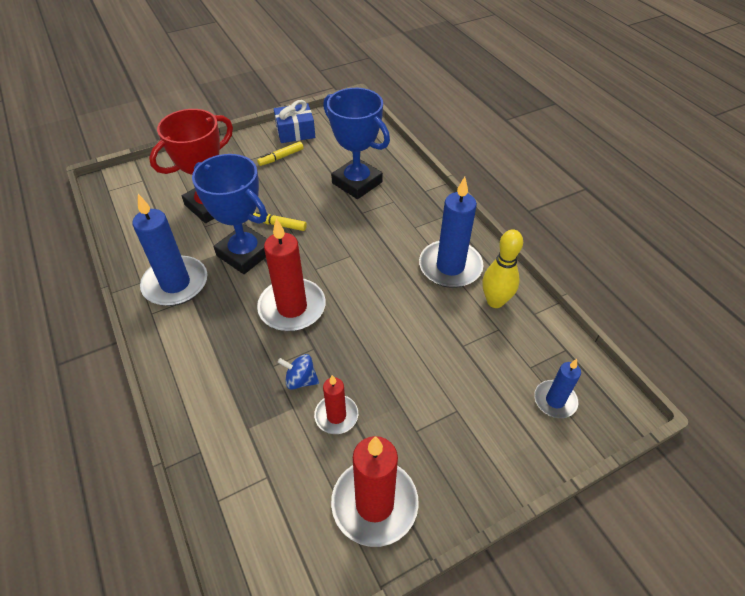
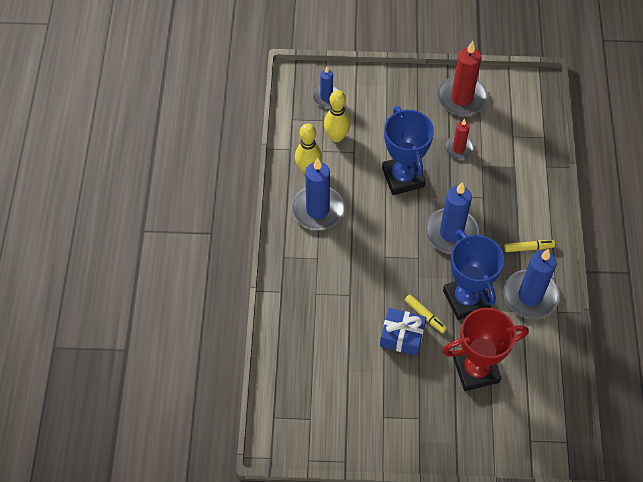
camera: 150 degrees left, 10 degrees up
(281, 157) = (385, 404): yellow marker -> yellow marker (528, 248)
(292, 307) = (451, 233): red candle -> blue candle
(295, 132) = (351, 437): blue gift -> blue gift (402, 336)
(300, 380) = (469, 179): blue spinning top -> none
(357, 183) = (333, 331): blue trophy -> blue trophy (403, 177)
(497, 354) = (336, 137): none -> yellow bowling pin

